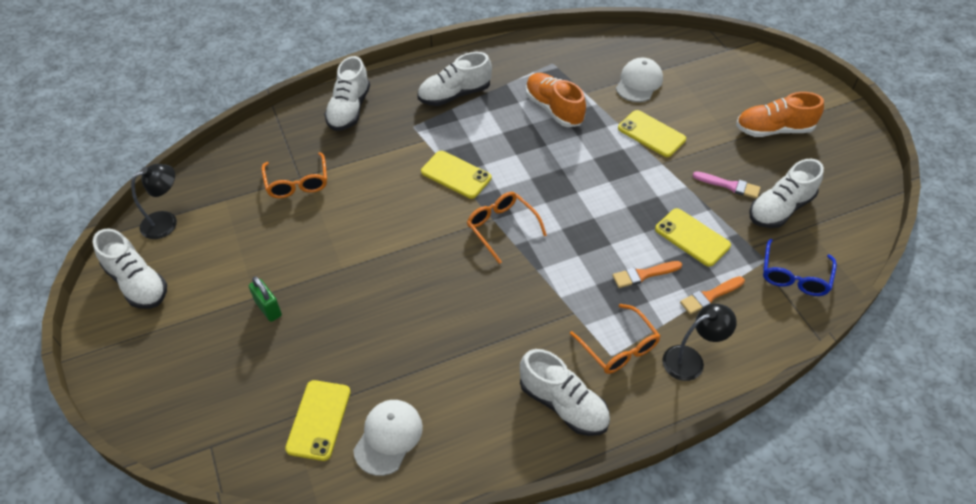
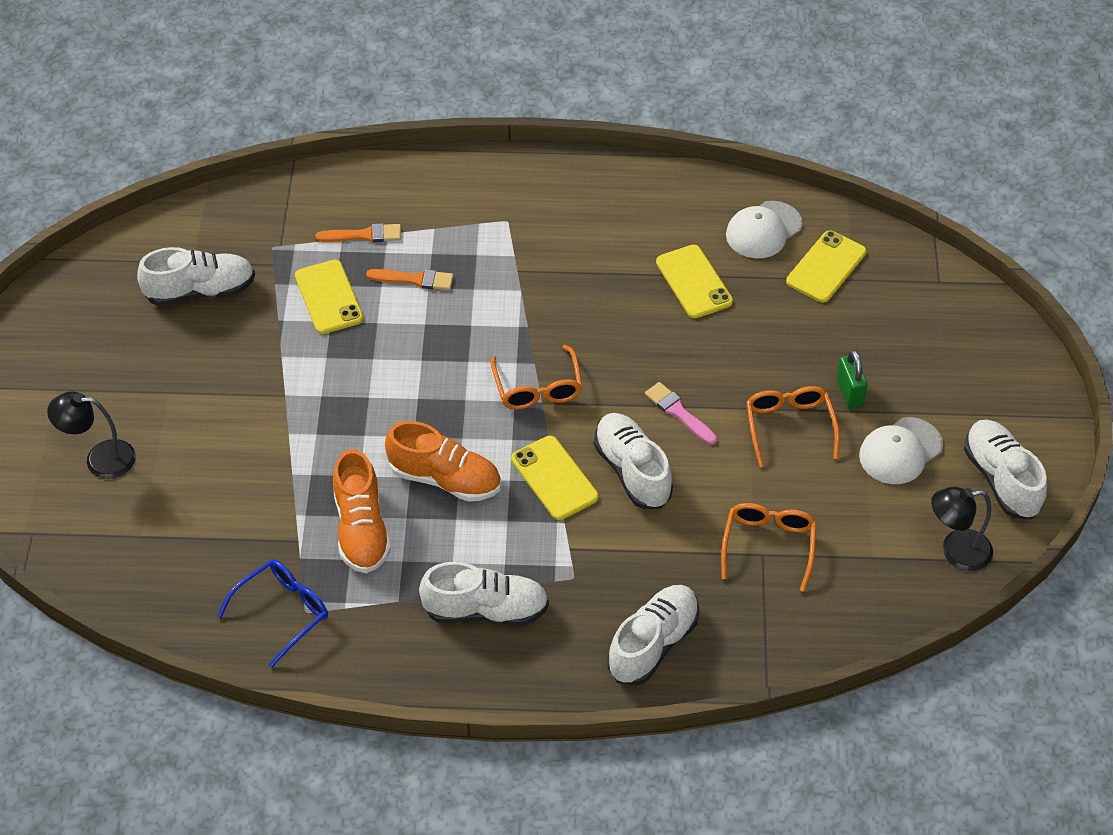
camera: 155 degrees left, 0 degrees up
(563, 404) = (583, 199): white shoe -> white shoe (632, 471)
(619, 347) = (495, 224): orange glasses -> orange glasses (789, 426)
(639, 83) = (210, 526): white cap -> white cap (900, 451)
(651, 134) = (263, 440): yellow phone -> yellow phone (694, 282)
(691, 360) = (433, 190): black lamp -> black lamp (100, 459)
(729, 185) = (231, 338): pink brush -> pink brush (679, 412)
(773, 130) = (104, 386): orange shoe -> orange shoe (445, 479)
(794, 276) = (259, 222): blue glasses -> blue glasses (283, 612)

